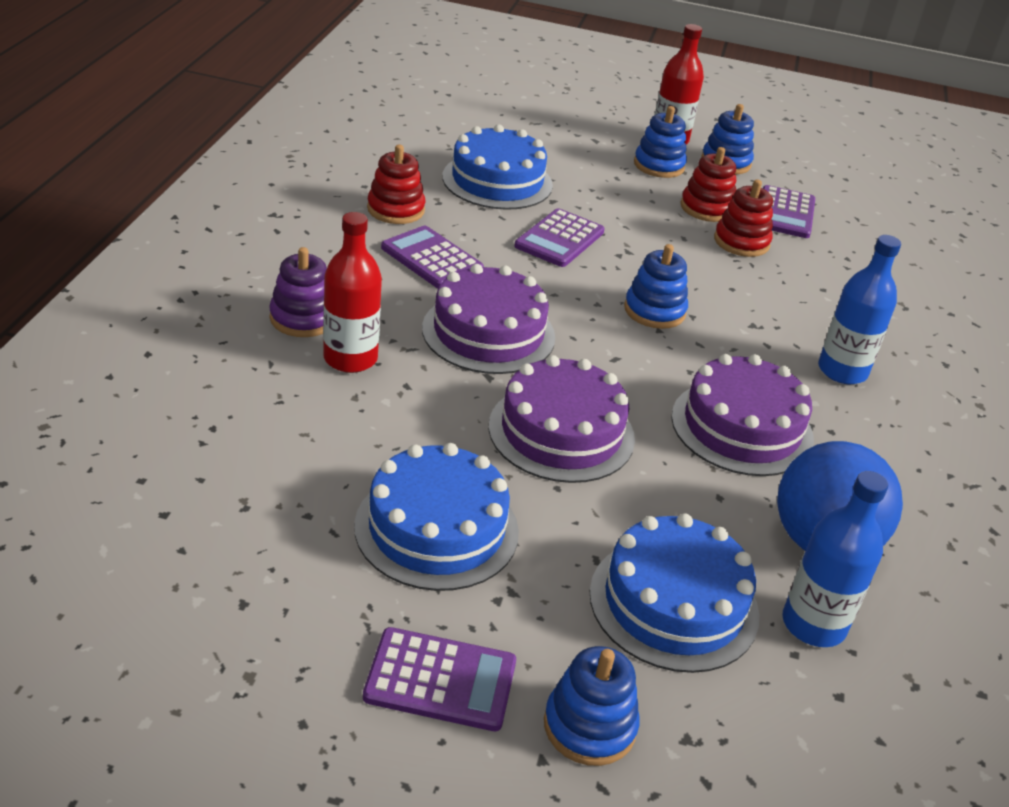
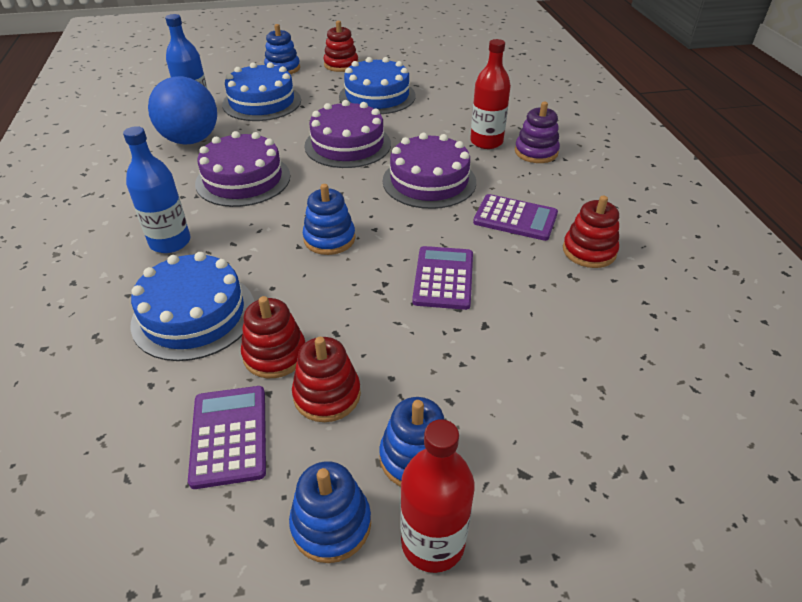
camera: 160 degrees right, 5 degrees up
(440, 680) = (341, 65): purple calculator -> red stacking toy
(497, 181) = (554, 327): blue cake -> blue cake (194, 315)

